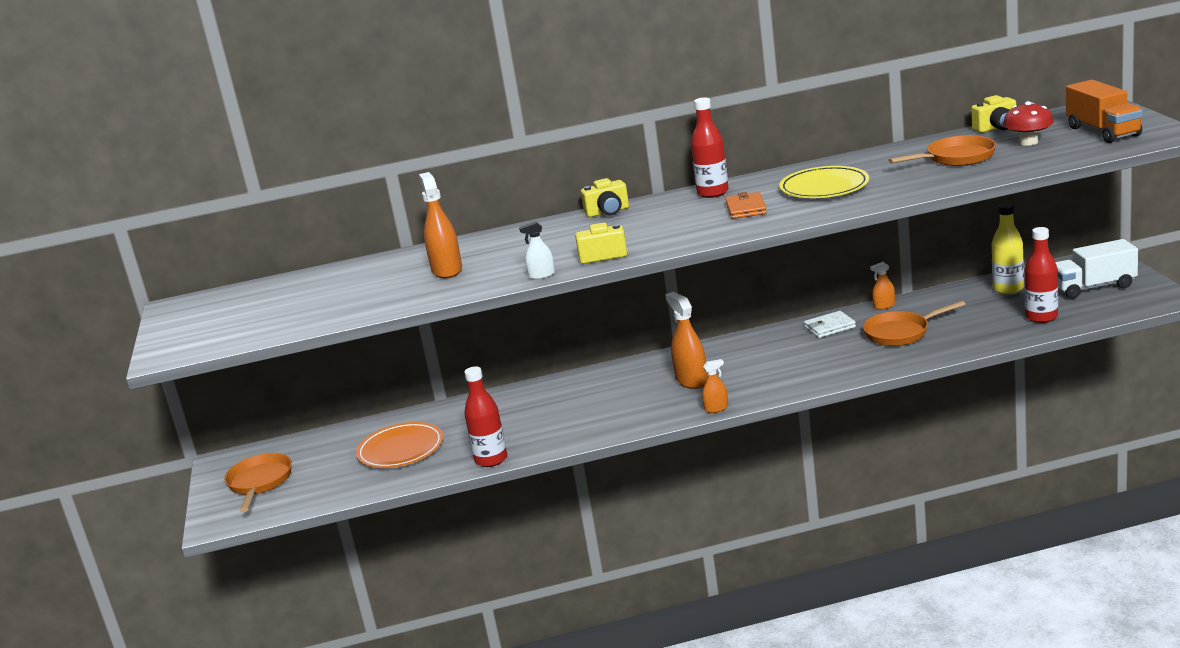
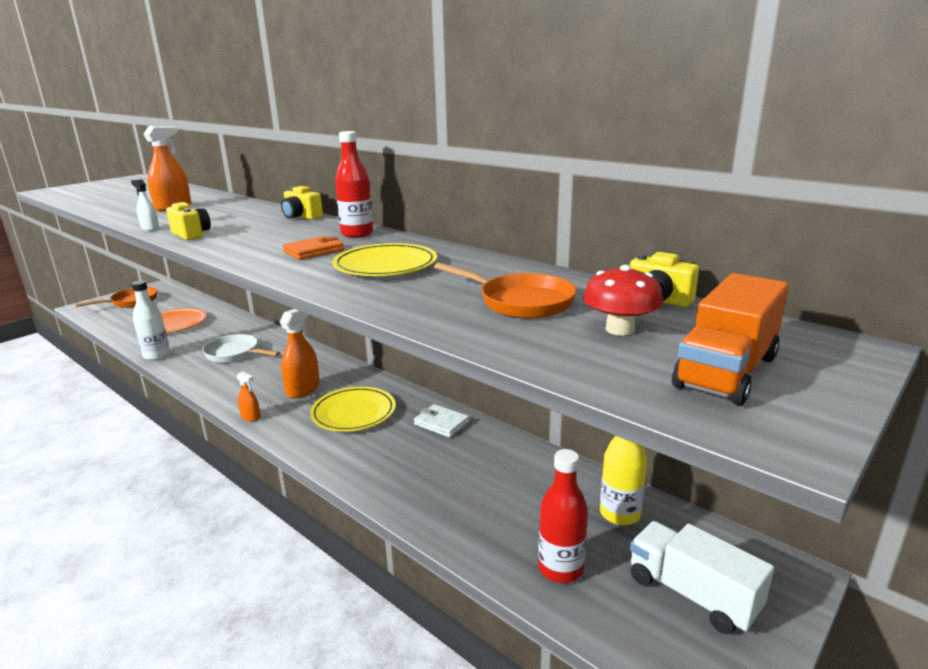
camera: 50 degrees right, 0 degrees up
(491, 460) = (157, 355): red bottle -> white bottle
(553, 412) = (235, 354): none -> white pan
(767, 361) = (353, 413): none -> yellow plate
(884, 306) = (509, 440): orange spray bottle -> none
(900, 333) = (452, 469): orange pan -> none

